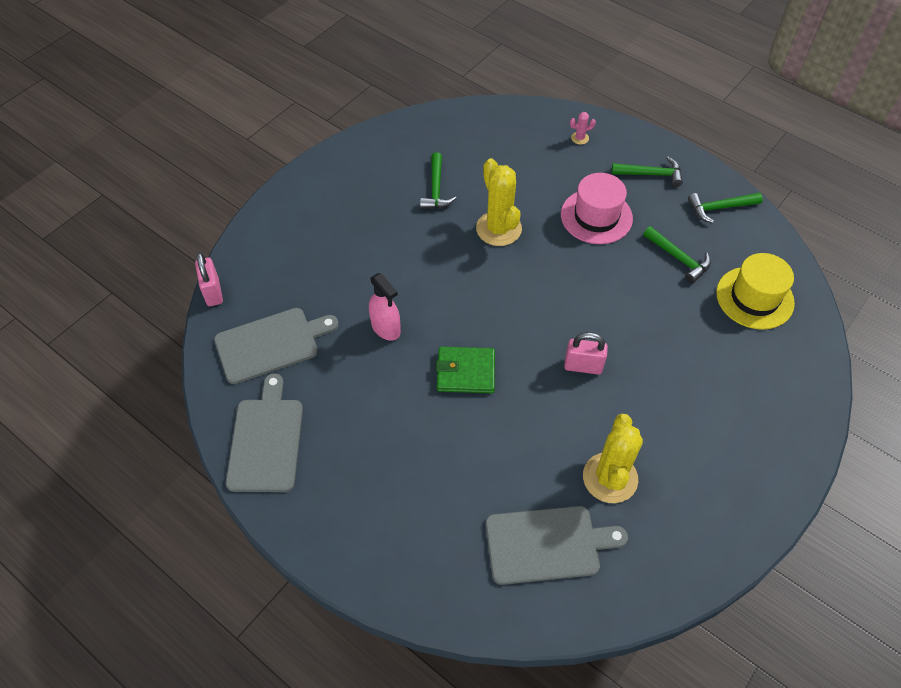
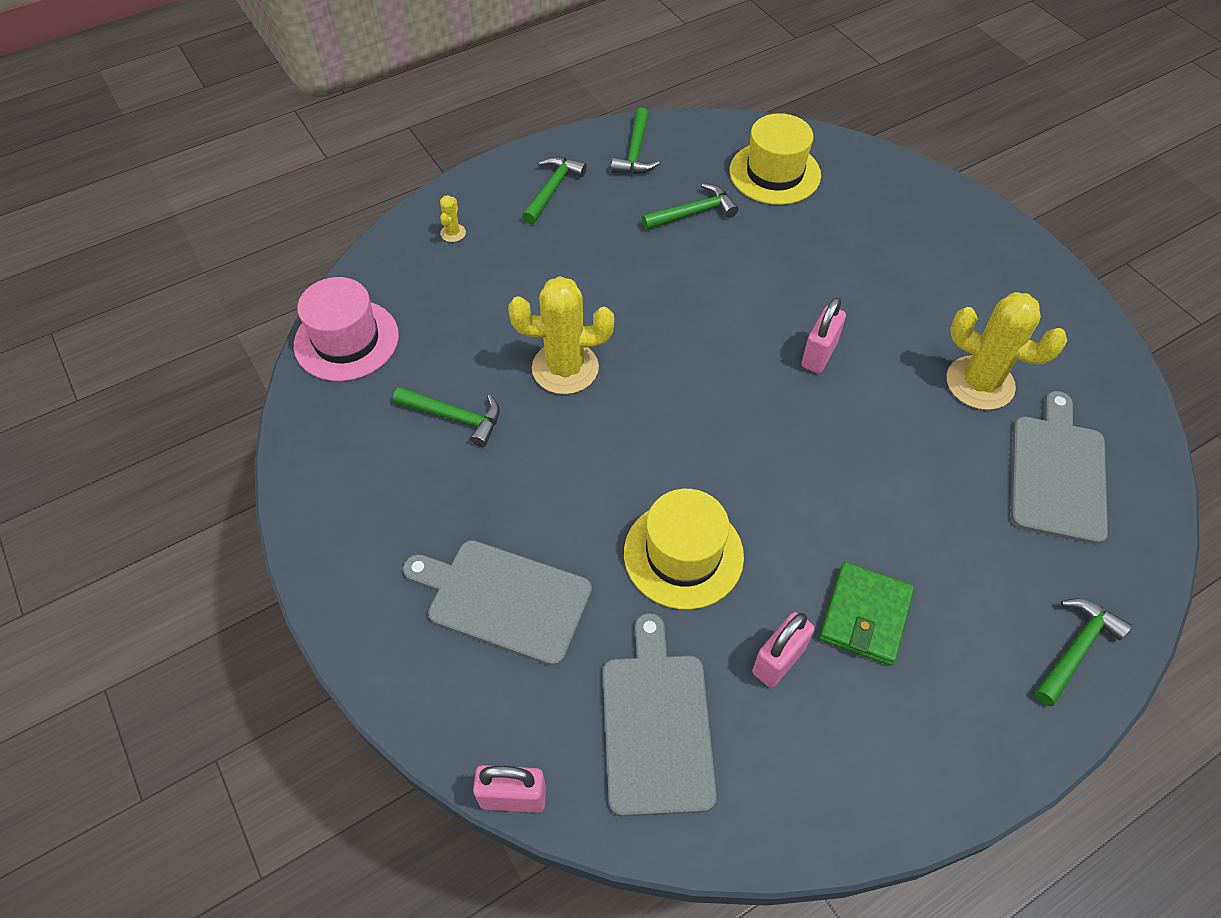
camera: 70 degrees left, 0 degrees up
(266, 440) = (835, 775): grey cutting board -> grey cutting board (504, 599)
(330, 395) = (778, 661): none -> pink padlock
(386, 328) = (683, 554): pink spray bottle -> yellow hat
(398, 572) = (1075, 649): none -> green hammer
(465, 372) = (789, 480): green wallet -> green wallet (865, 615)
(580, 138) = (453, 233): pink cactus -> yellow cactus
(596, 216) = (594, 263): pink hat -> pink hat (346, 340)

